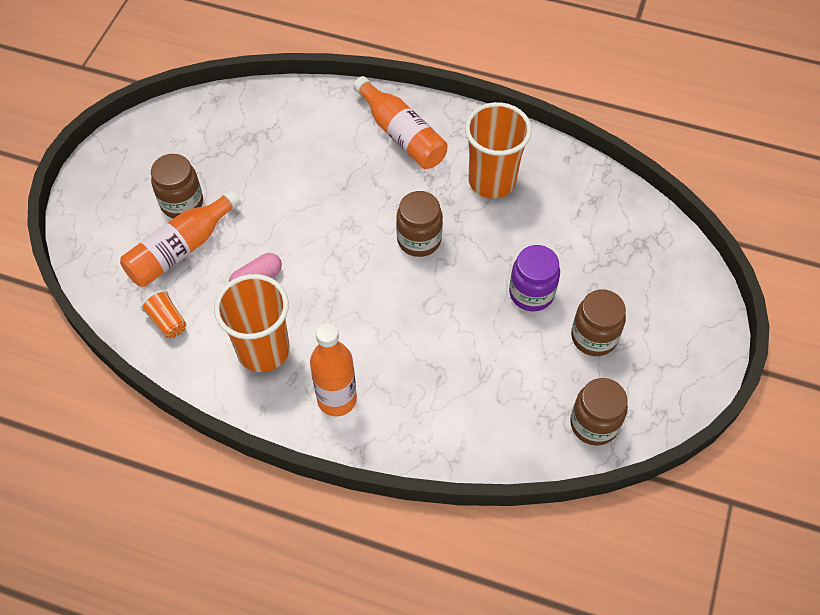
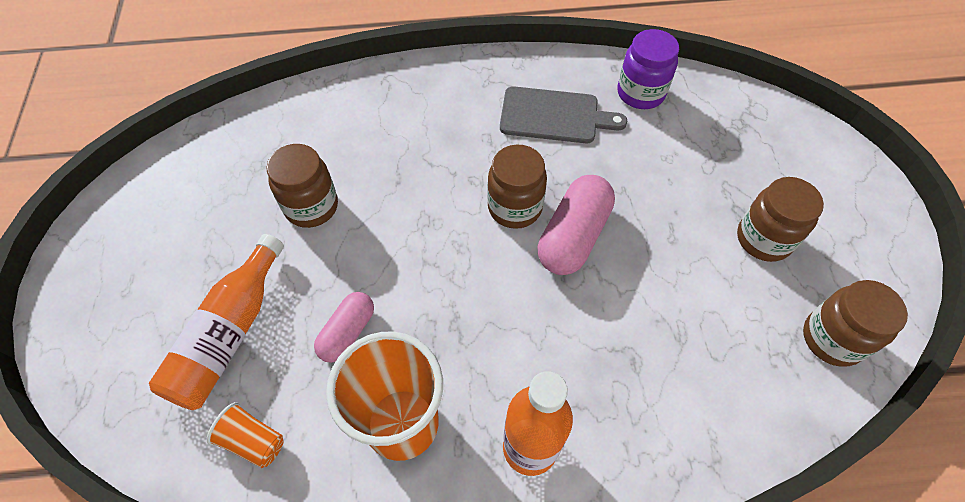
camera: 25 degrees left, 0 degrees up
(182, 203) = (205, 274): brown jar -> brown jar (311, 206)
(401, 134) = (431, 102): orange bottle -> none
(450, 277) = (573, 236): none -> pink capsule
(492, 181) = (554, 116): orange cup -> grey cutting board
(531, 293) = (669, 218): purple jar -> purple jar (640, 93)

